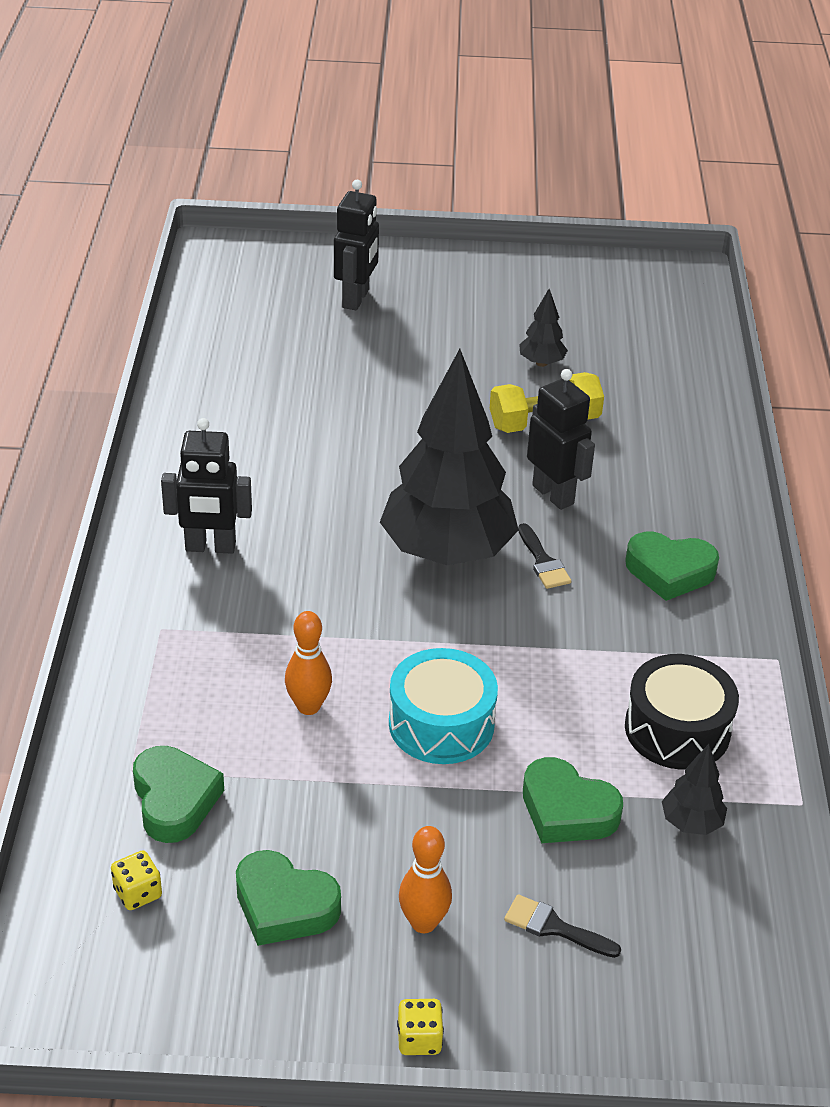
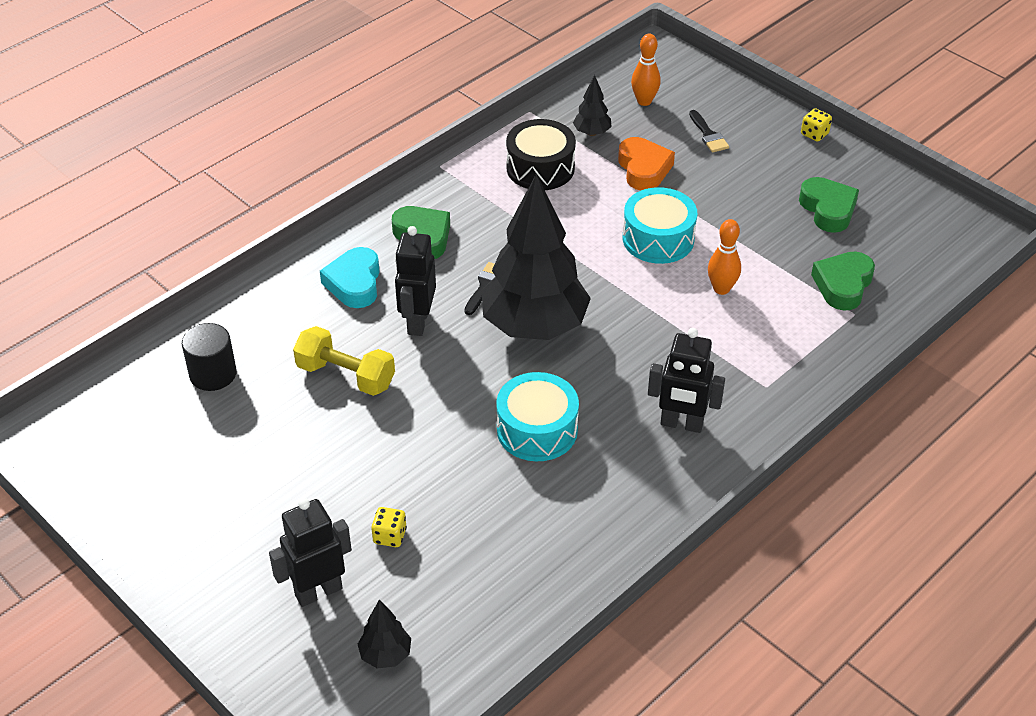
camera: 135 degrees left, 5 degrees up
(138, 893) = (898, 254): yellow dice -> yellow dice (390, 536)
(210, 547) = (681, 424): black robot -> black robot turned 150 degrees clockwise
(333, 472) = (537, 430): none -> turquoise drum
(423, 922) = (767, 168): orange bowling pin -> orange bowling pin (644, 101)
(541, 363) = (274, 425): black tree -> black tree (385, 655)
(567, 810) = (643, 169): green heart -> orange heart
(643, 367) = (213, 374): none -> black cylinder
(657, 493) = (354, 283): none -> turquoise heart

